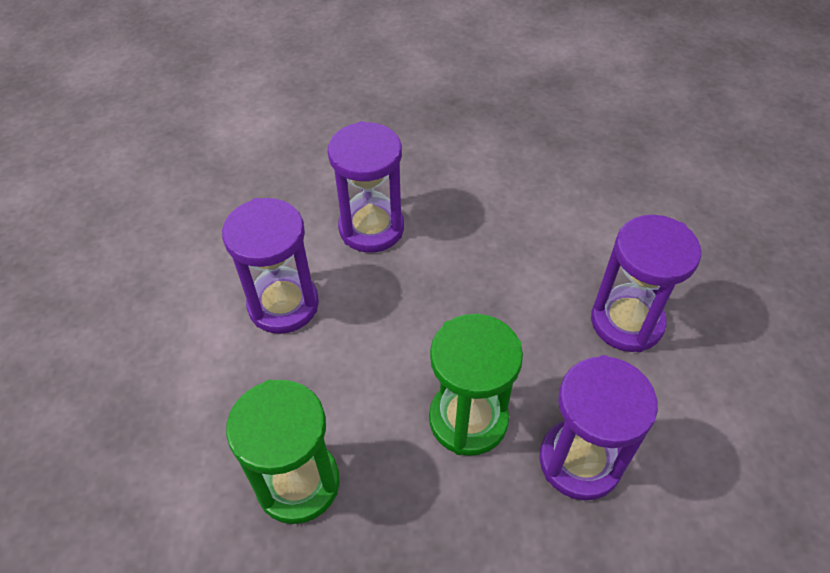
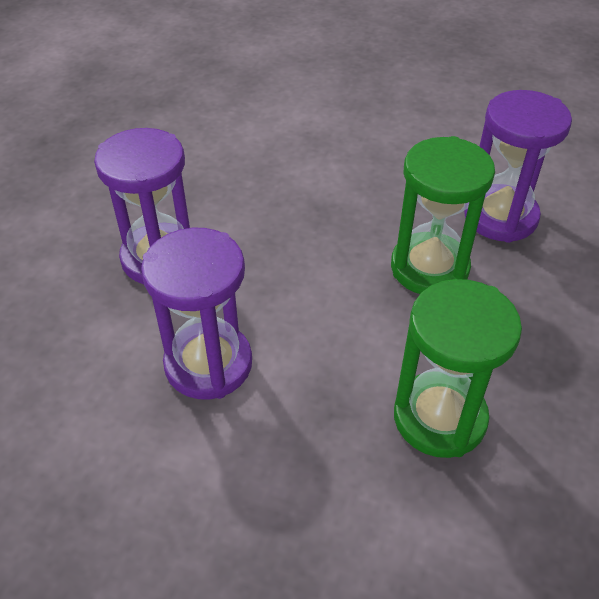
camera: 65 degrees left, 5 degrees down
(626, 322) = (386, 141): purple hourglass -> none

